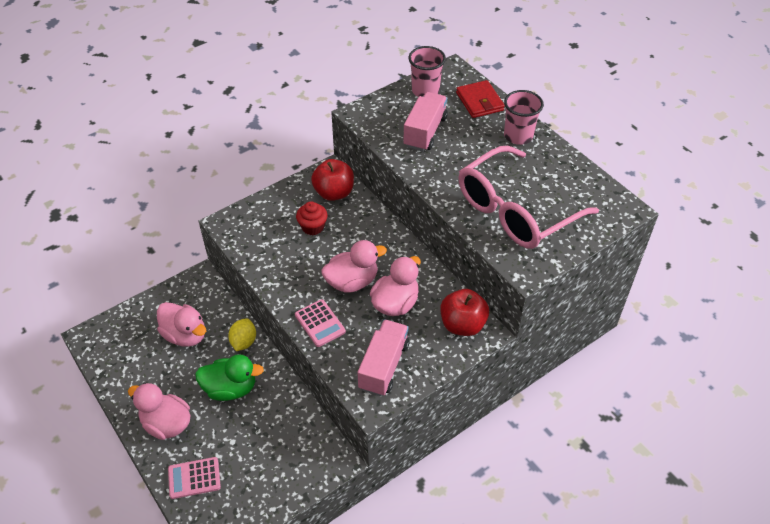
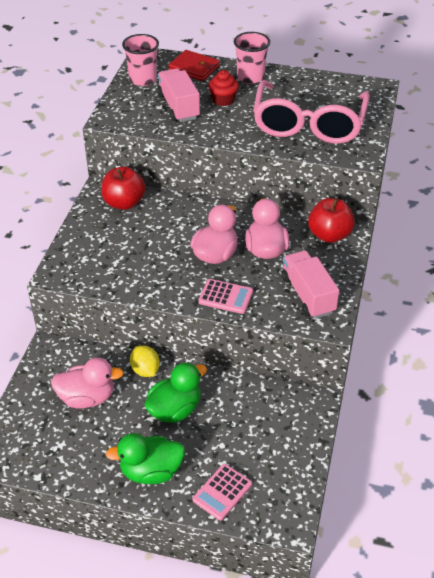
camera: 40 degrees left, 5 degrees down
(166, 424) = (151, 471): pink duck -> green duck
(312, 227) = (136, 236): red cupcake -> red cupcake (223, 100)

